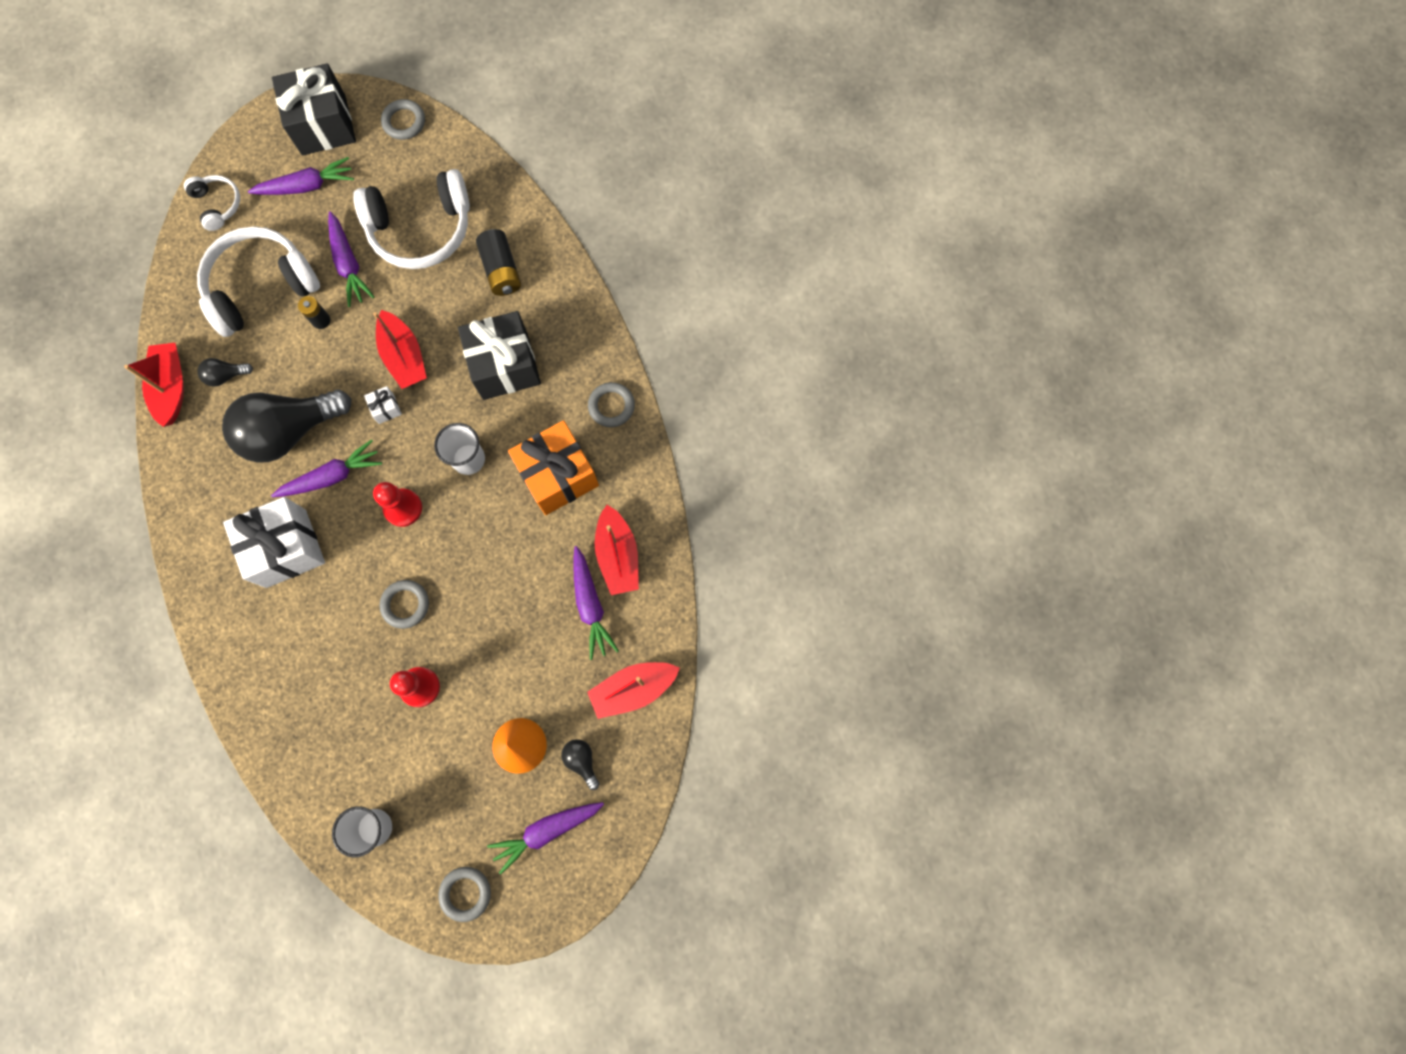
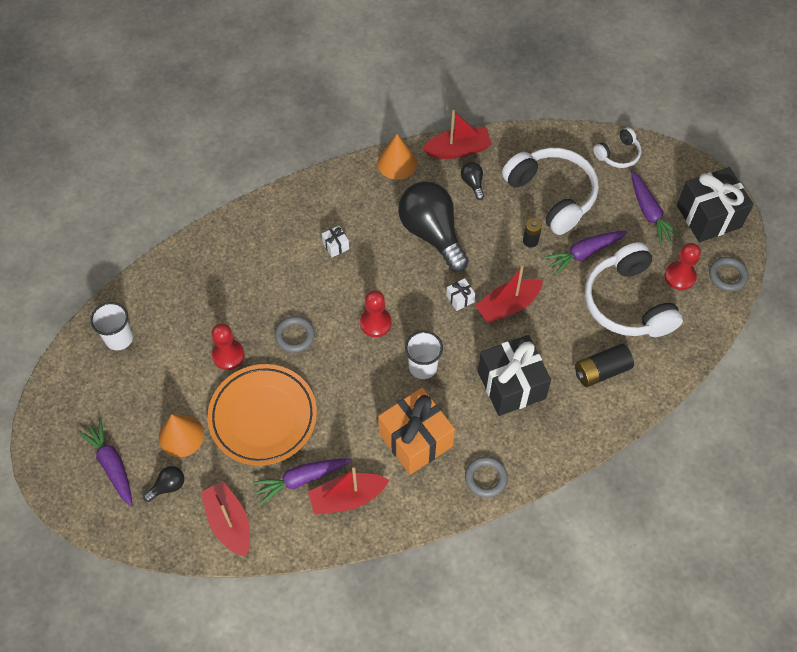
camera: 85 degrees right, 15 degrees down
(176, 464) = (397, 163): none -> orange cone
(286, 548) = (335, 246): white gift -> white gift, size x0.41
(331, 476) = (397, 268): purple carrot -> none
(397, 170) = (680, 276): none -> red pawn
(465, 893) = (66, 410): grey ring -> none
(507, 646) = (263, 417): none -> orange plate

